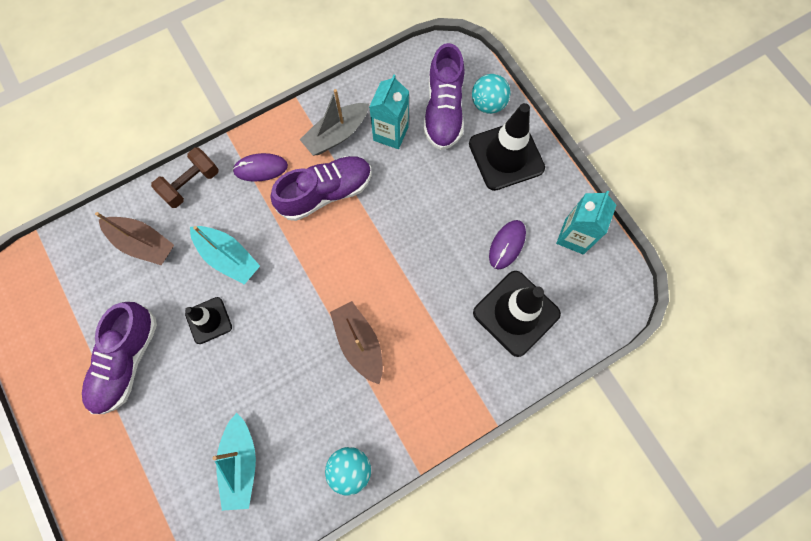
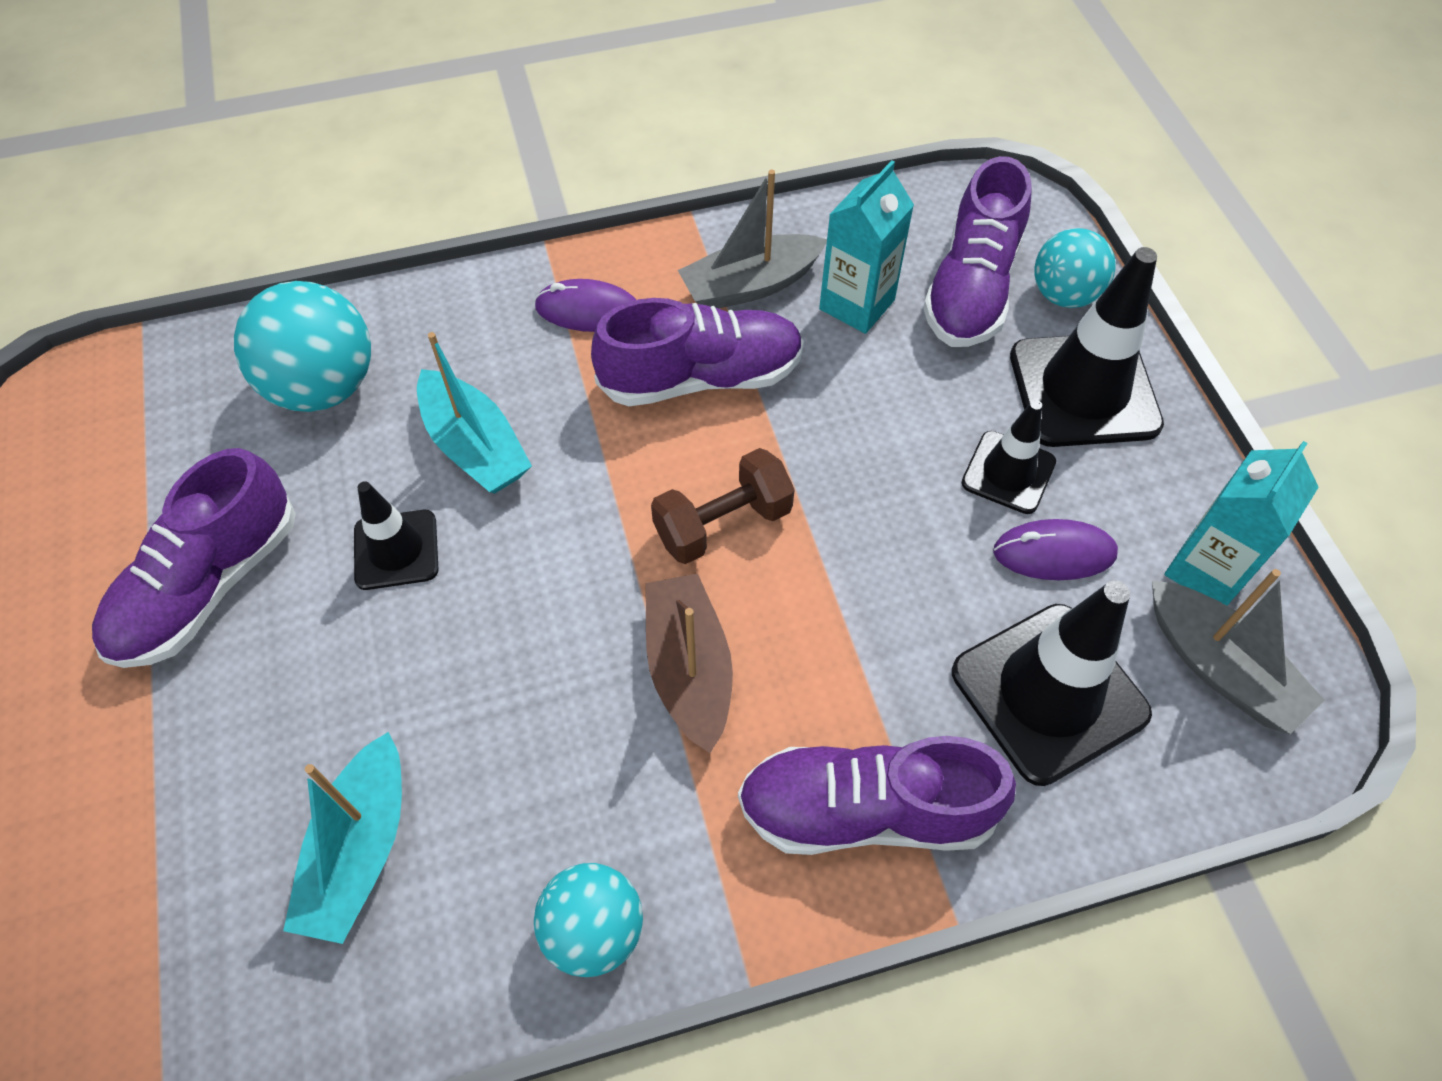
camera: 15 degrees right, 15 degrees down
(143, 243) = (323, 386): brown boat -> turquoise ball
(191, 184) = (450, 308): brown dumbbell -> brown dumbbell (723, 524)
(450, 387) = (865, 810): none -> purple shoe
(479, 209) = (1008, 472): none -> black traffic cone
(507, 245) = (1054, 553): purple mouse -> purple mouse turned 45 degrees clockwise
(585, 282) = (1219, 667): none -> grey boat

